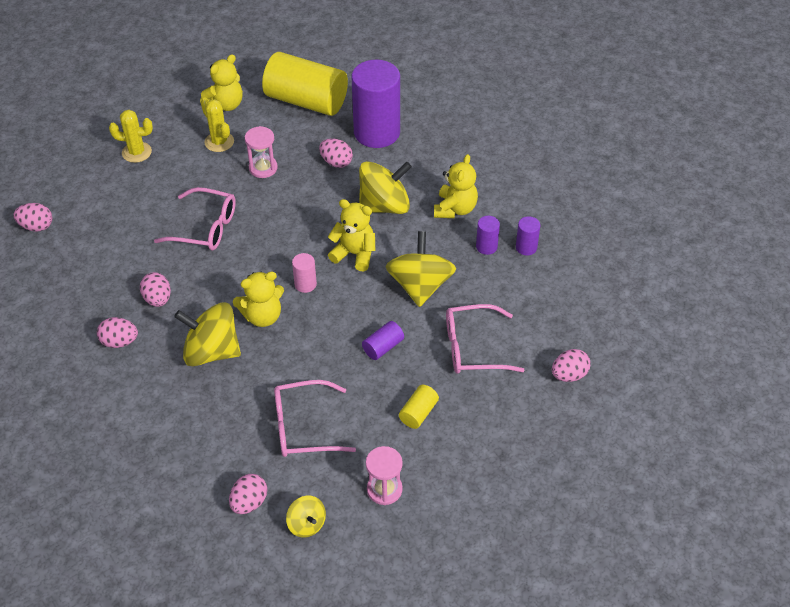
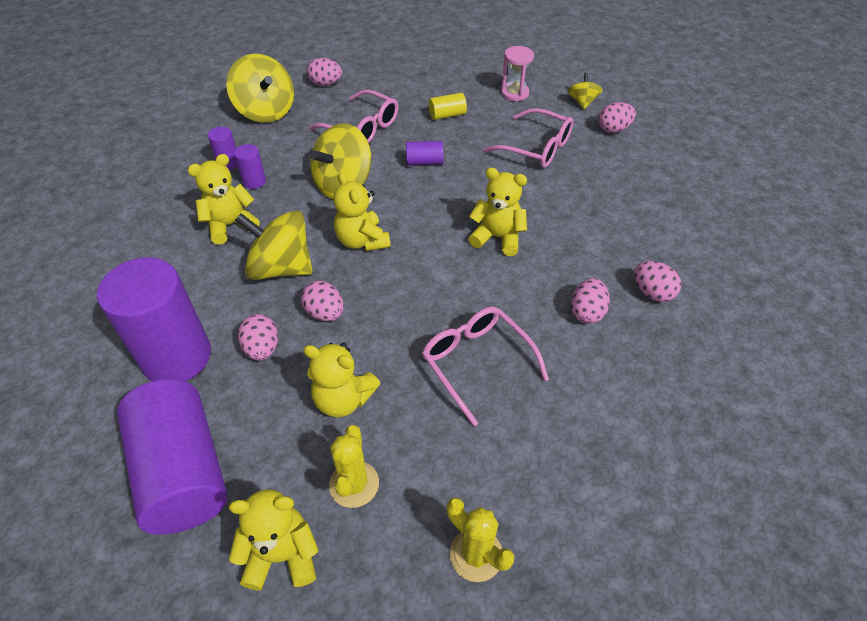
camera: 140 degrees left, 0 degrees up
(36, 226) = (692, 513): pink egg -> pink egg (325, 313)
(211, 351) = (567, 235): yellow spinning top -> yellow spinning top (266, 111)
(263, 168) = (343, 399): pink hourglass -> yellow teddy bear
(305, 284) = (433, 241): pink cylinder -> none
(306, 101) = (183, 471): yellow cylinder -> purple cylinder

